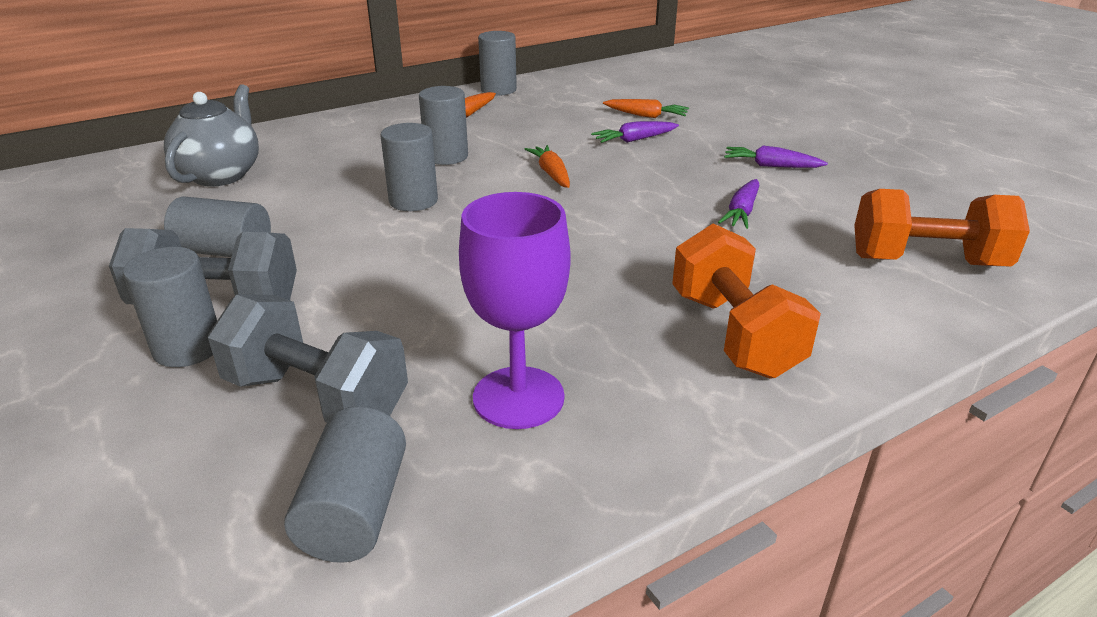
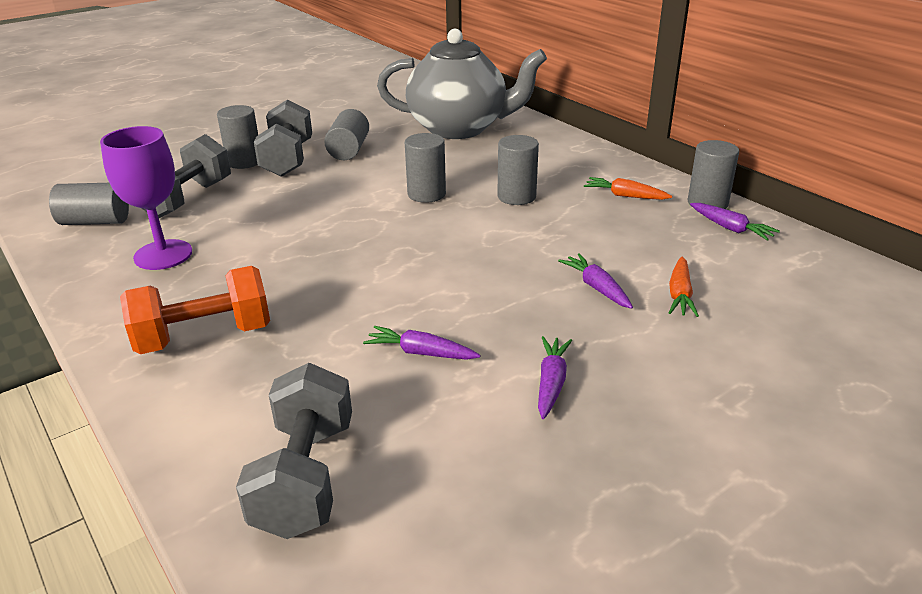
camera: 85 degrees right, 0 degrees up
(221, 175) = (459, 128): grey teapot -> grey teapot, size x1.61
(545, 89) = (730, 228): none -> purple carrot
(551, 174) = (492, 246): orange carrot -> none
(926, 262) = (305, 477): orange dumbbell -> grey dumbbell

